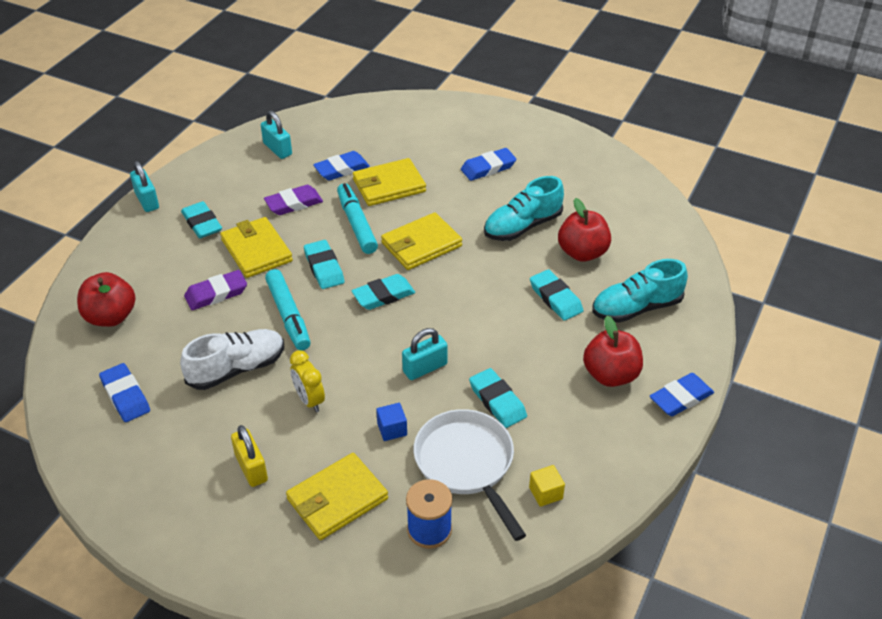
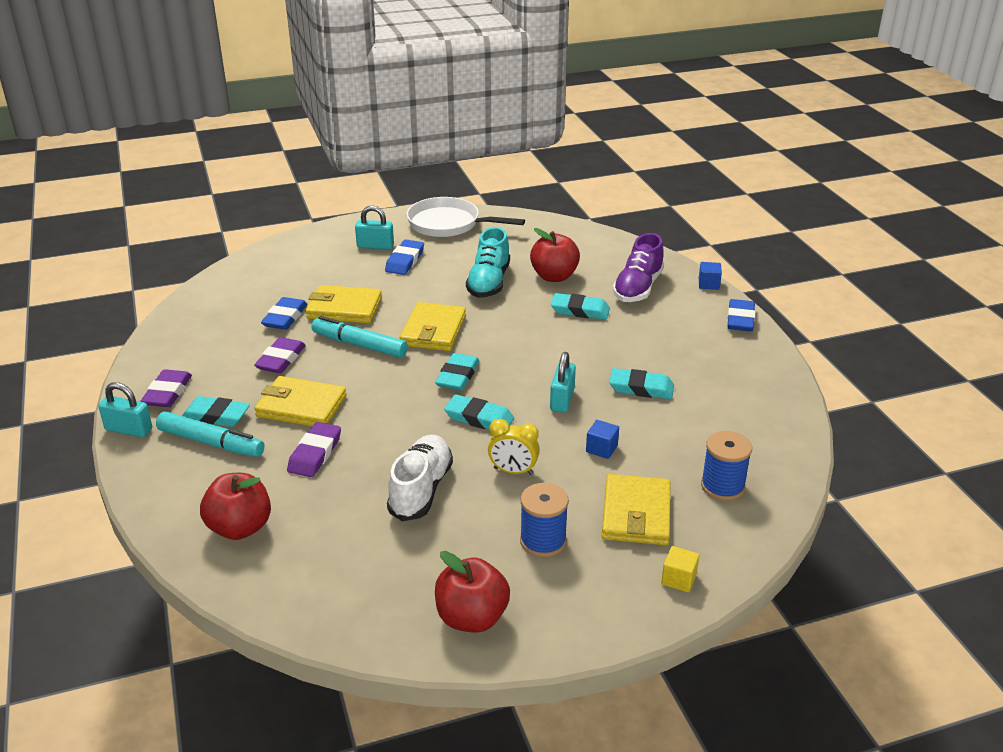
camera: 45 degrees left, 10 degrees down
(125, 396) = (354, 570): blue eraser -> none
(200, 186) = (167, 392): none -> purple eraser
(251, 468) = (543, 541): yellow padlock -> blue spool
(277, 149) = (201, 332): turquoise padlock -> turquoise padlock (375, 246)
(288, 315) = (404, 431): turquoise marker -> turquoise marker (211, 442)
(324, 268) = (380, 385): turquoise eraser -> turquoise eraser (479, 418)
(389, 185) = (344, 308): yellow wallet -> yellow wallet turned 75 degrees clockwise
(467, 464) = (682, 435): white pan -> white pan (448, 224)
(545, 493) = (753, 417): yellow cube -> yellow cube (678, 579)
(610, 375) = (683, 332): red apple -> red apple (472, 618)
(636, 308) = (638, 288): turquoise shoe -> purple shoe
(707, 345) = (708, 284): none -> blue cube

